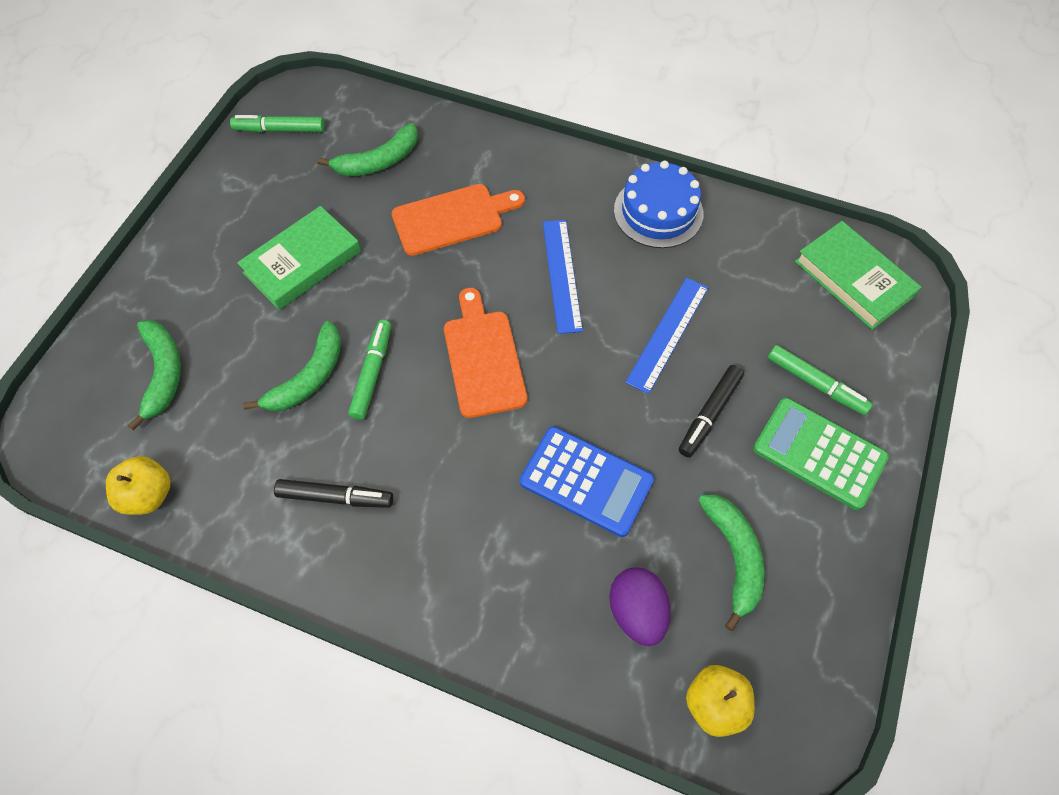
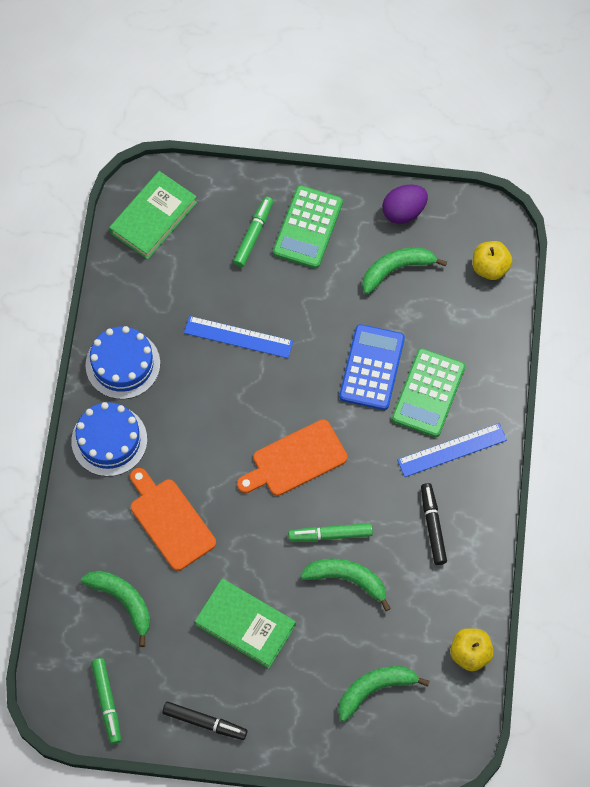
camera: 105 degrees left, 5 degrees up
(528, 546) = (428, 393): none -> green calculator
(561, 275) = (205, 423): blue ruler -> blue ruler (452, 450)
(567, 183) = (109, 440): none -> blue cake
(637, 611) = (449, 319): purple egg -> purple egg (403, 211)
(709, 414) = (297, 299): black marker -> black marker (205, 722)

